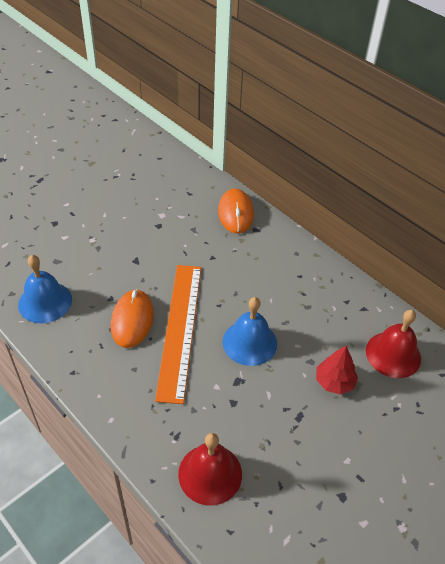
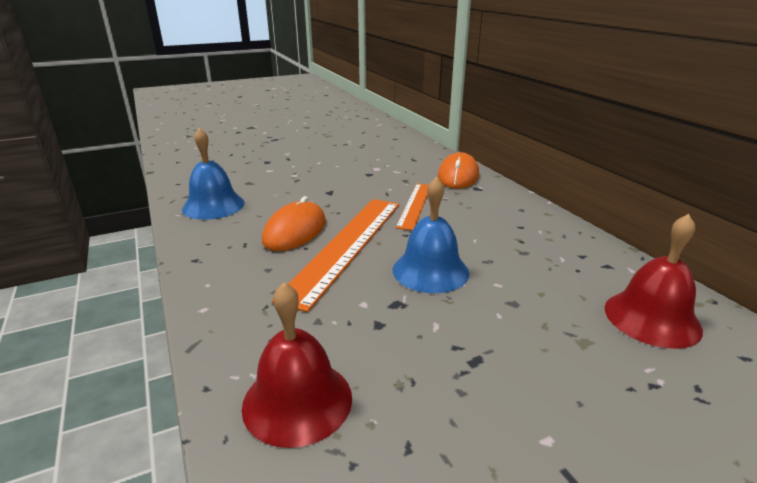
camera: 20 degrees right, 20 degrees down
(213, 265) = (415, 205): none -> orange ruler
(334, 381) = (546, 331): red tree -> none

